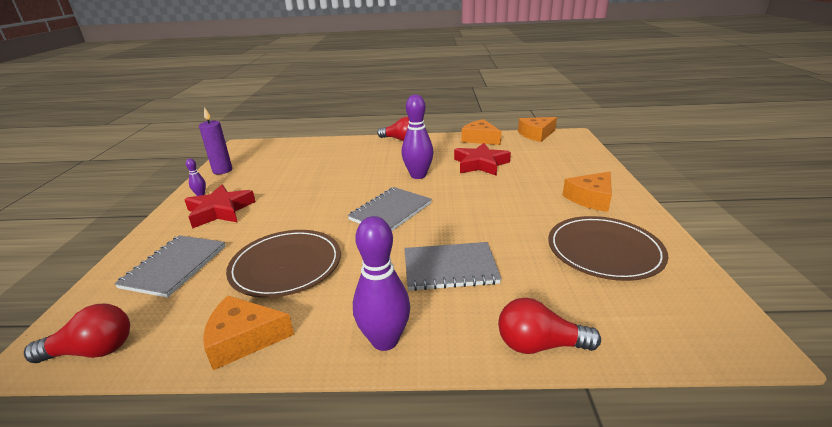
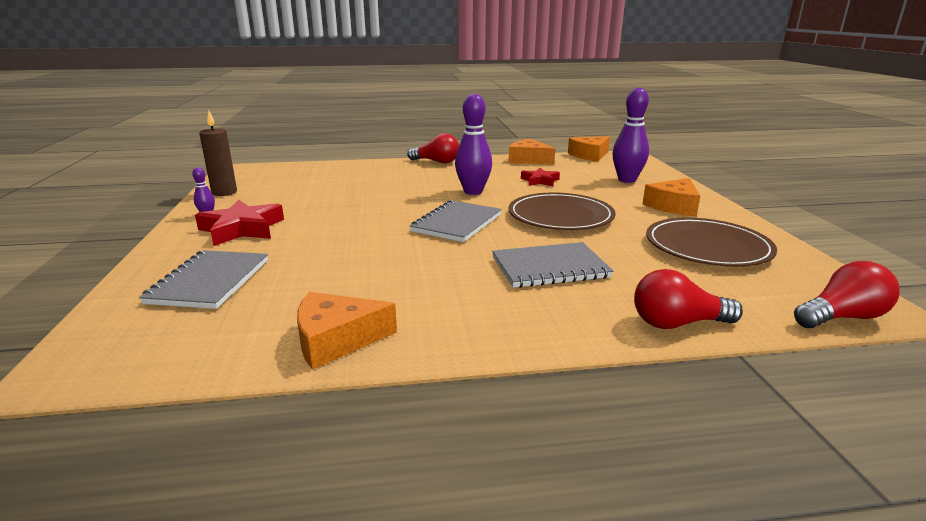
camera: 10 degrees left, 5 degrees down
(93, 351) = (141, 363): red light bulb -> red light bulb (842, 317)
(222, 170) = (224, 192): purple candle -> brown candle
(286, 265) = (354, 274): brown plate -> brown plate (560, 216)
(385, 340) = (507, 330): purple bowling pin -> purple bowling pin (627, 180)
(480, 164) = (540, 181): red star -> red star, size x0.60

